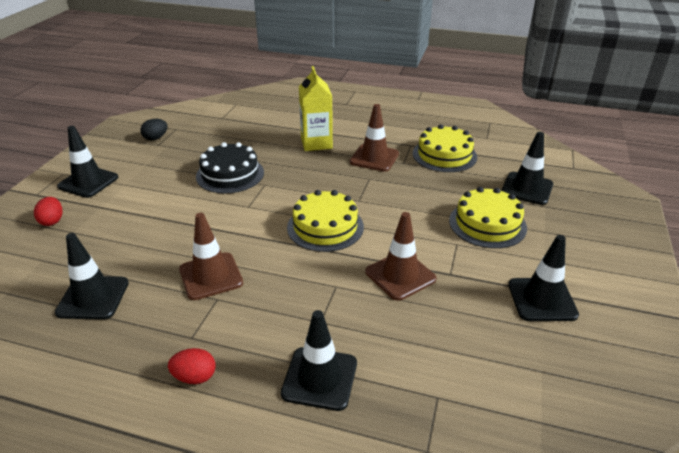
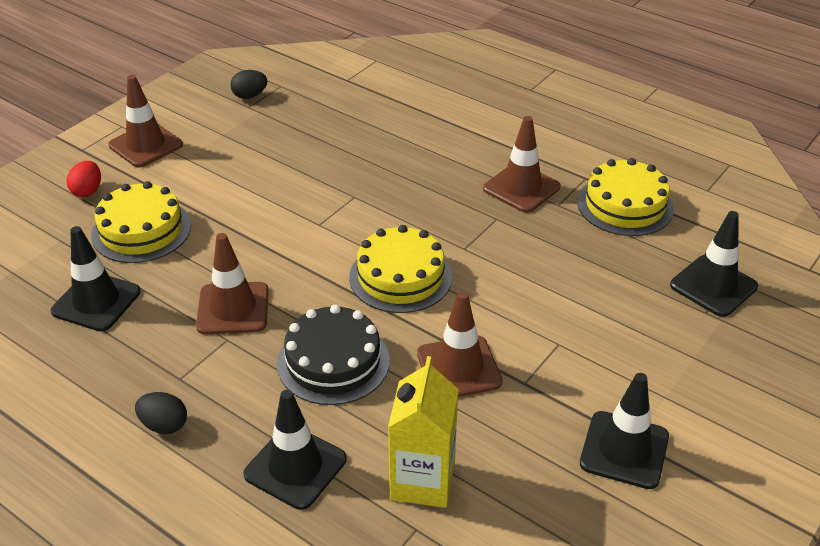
camera: 20 degrees right, 5 degrees up
(88, 182) = (146, 145): black traffic cone -> brown traffic cone
(195, 377) = (164, 425): red egg -> black egg
(230, 174) = (318, 171): black cake -> black cake (333, 361)
(316, 143) = (454, 147): yellow carton -> yellow carton (422, 481)
(487, 224) = (619, 325): yellow cake -> yellow cake (141, 230)

